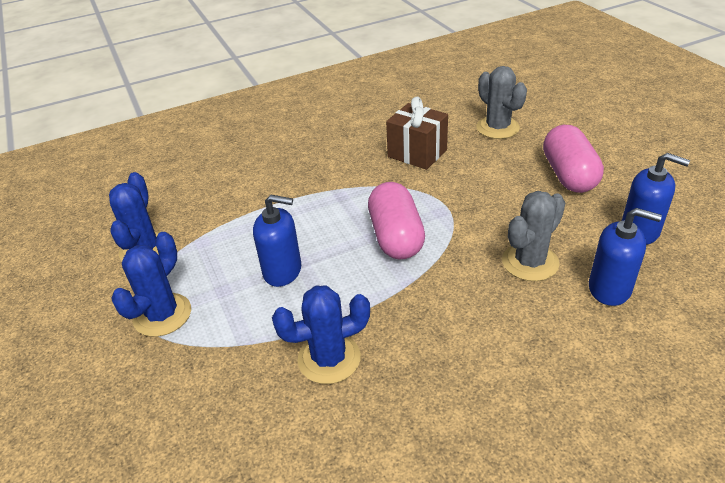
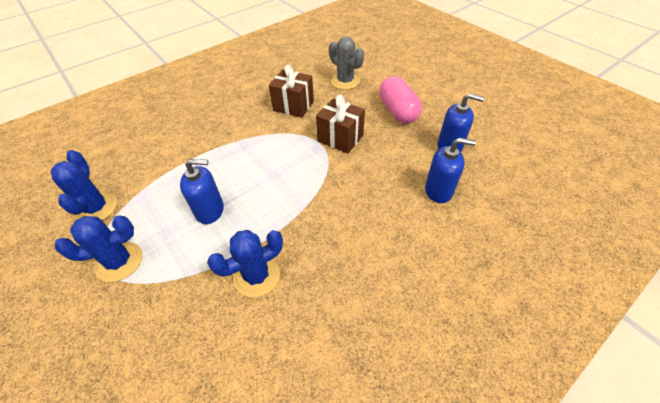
camera: 15 degrees left, 10 degrees up
(162, 315) = (119, 262): blue cactus -> blue cactus turned 60 degrees clockwise
(396, 237) = (289, 172): pink capsule -> none
(476, 202) = (340, 138): none -> brown gift
(530, 262) = (384, 179): grey cactus -> none

